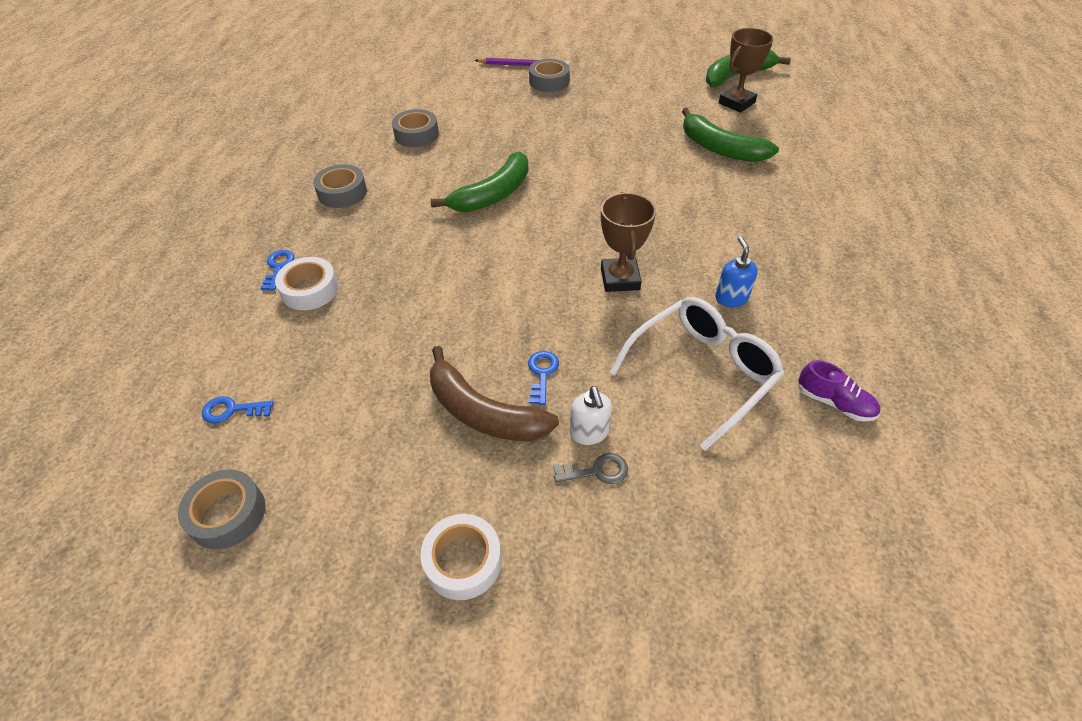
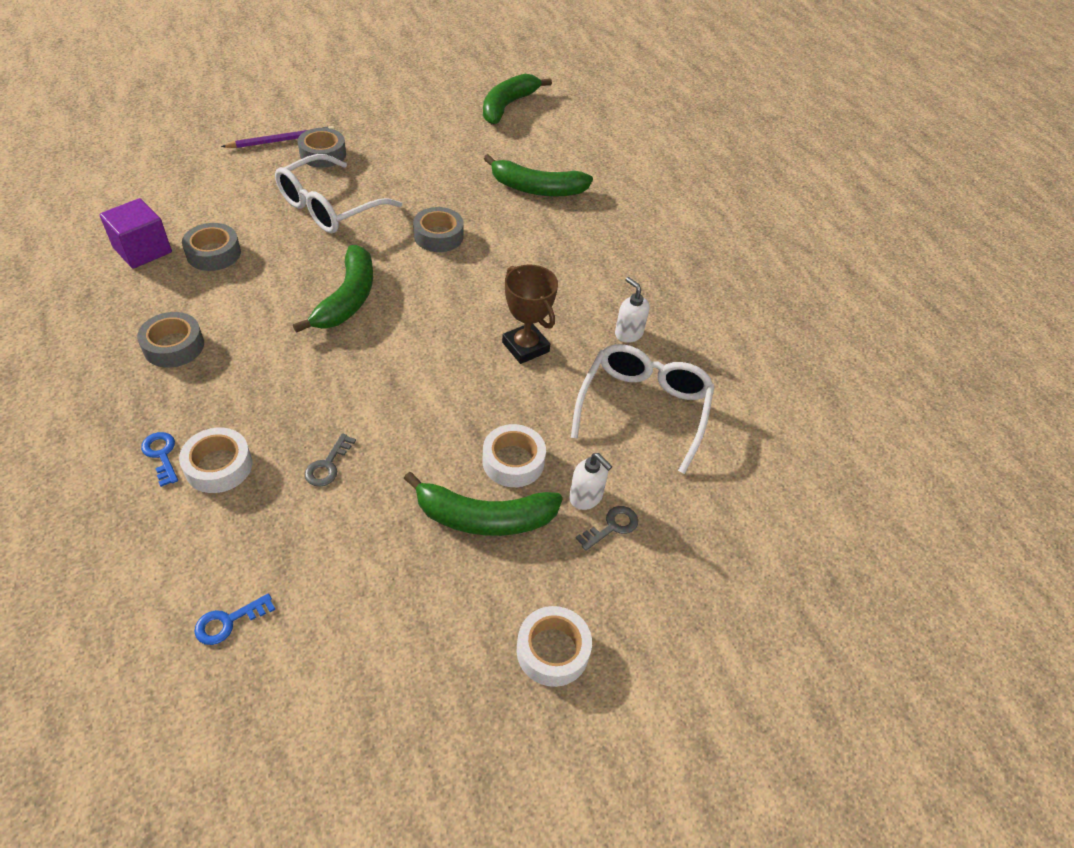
camera: 35 degrees left, 0 degrees up
(227, 514) = (304, 718): grey tape -> grey tape (438, 236)
(370, 120) = (143, 250): none -> purple cube
(387, 318) = (328, 465): none -> grey key
(483, 412) = (484, 517): brown banana -> green banana
(526, 122) = (329, 207): none -> white glasses
(542, 374) = (513, 461): blue key -> white tape
(731, 298) = (628, 333): blue soap dispenser -> white soap dispenser
(736, 103) = (524, 136): brown trophy -> none
(834, 403) = (752, 396): purple shoe -> none

